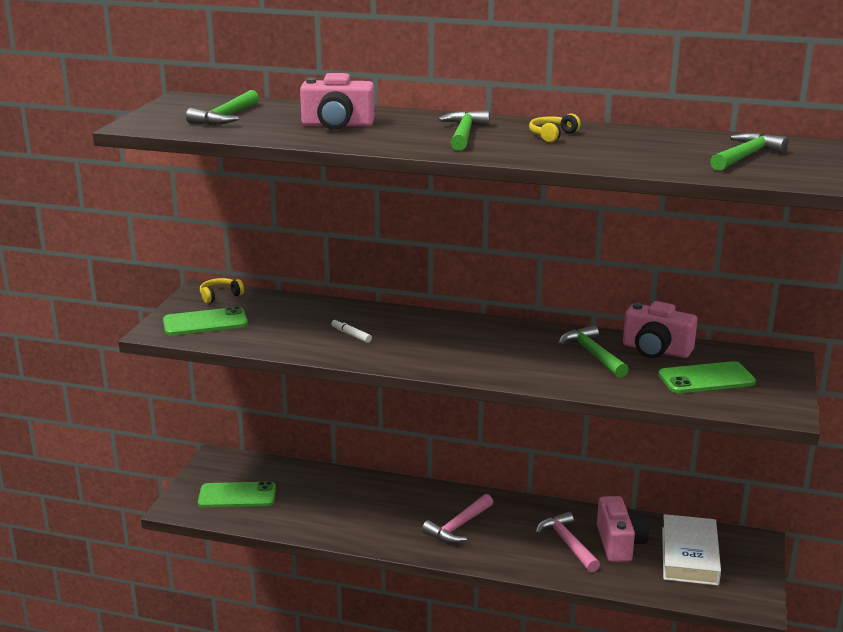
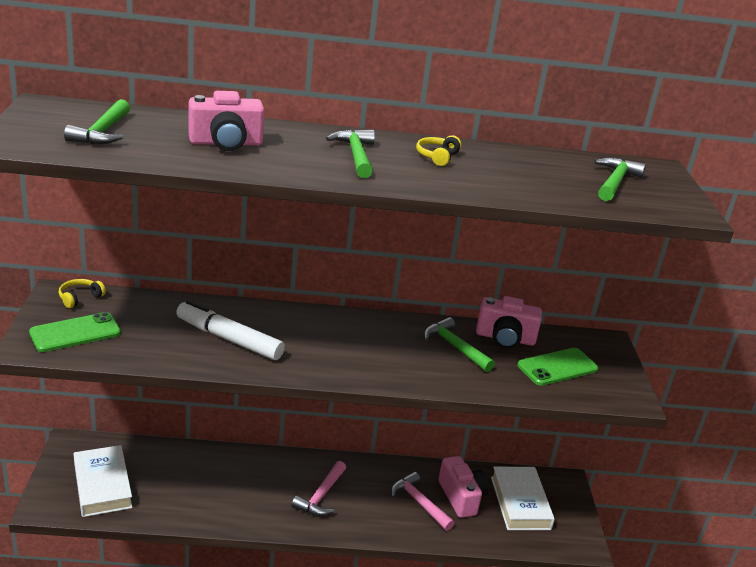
camera: 20 degrees left, 5 degrees up
(237, 495) = (102, 485): green phone -> white book
(351, 335) = (229, 339): white marker -> white marker, size x2.39

